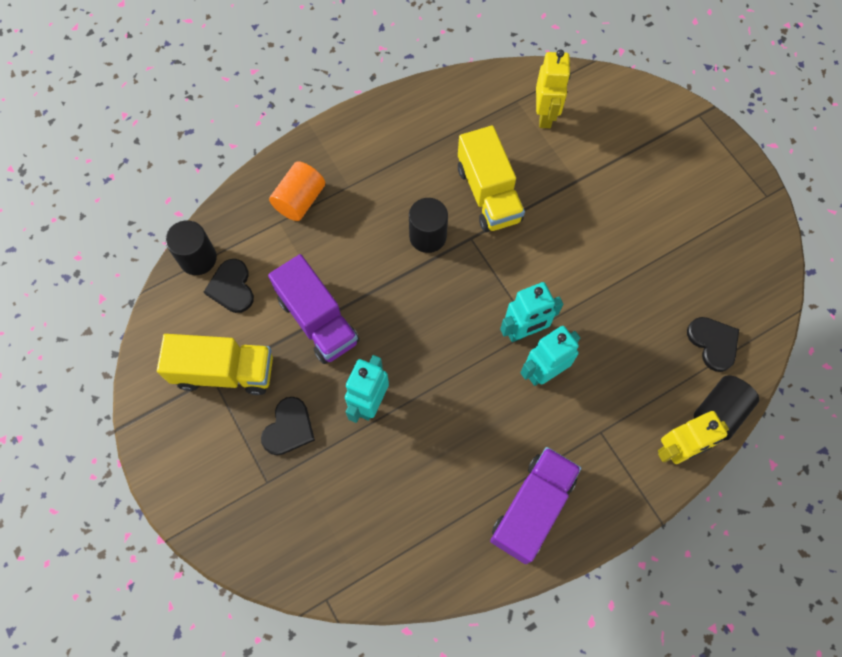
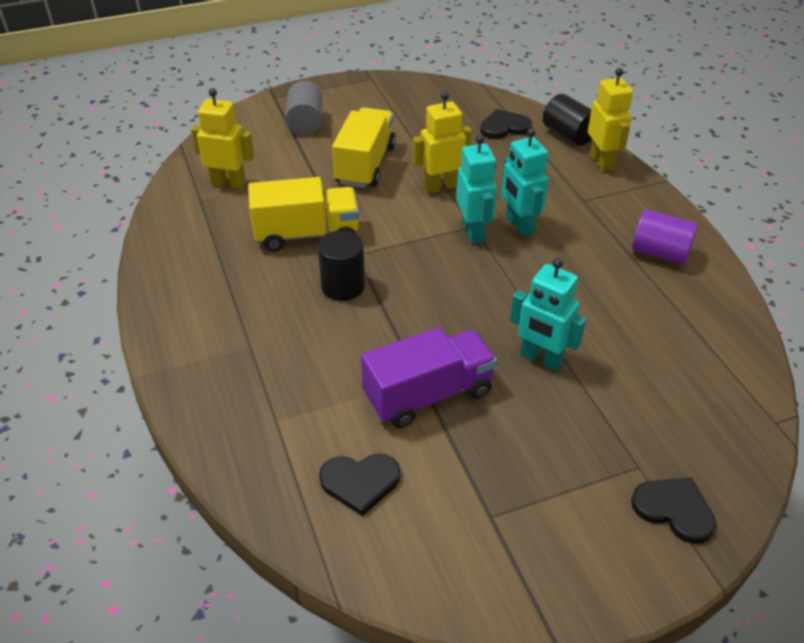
camera: 80 degrees left, 25 degrees down
(198, 258) = (303, 520): black cylinder -> none
(224, 372) = (484, 501): yellow truck -> yellow truck (365, 165)
(289, 428) = (568, 437): black heart -> black heart (674, 510)
(300, 200) = (252, 396): orange cylinder -> none
(532, 508) = (660, 253): purple truck -> purple cylinder
(587, 293) = (441, 186): none -> yellow robot
(660, 153) = (305, 123): none -> grey cylinder

